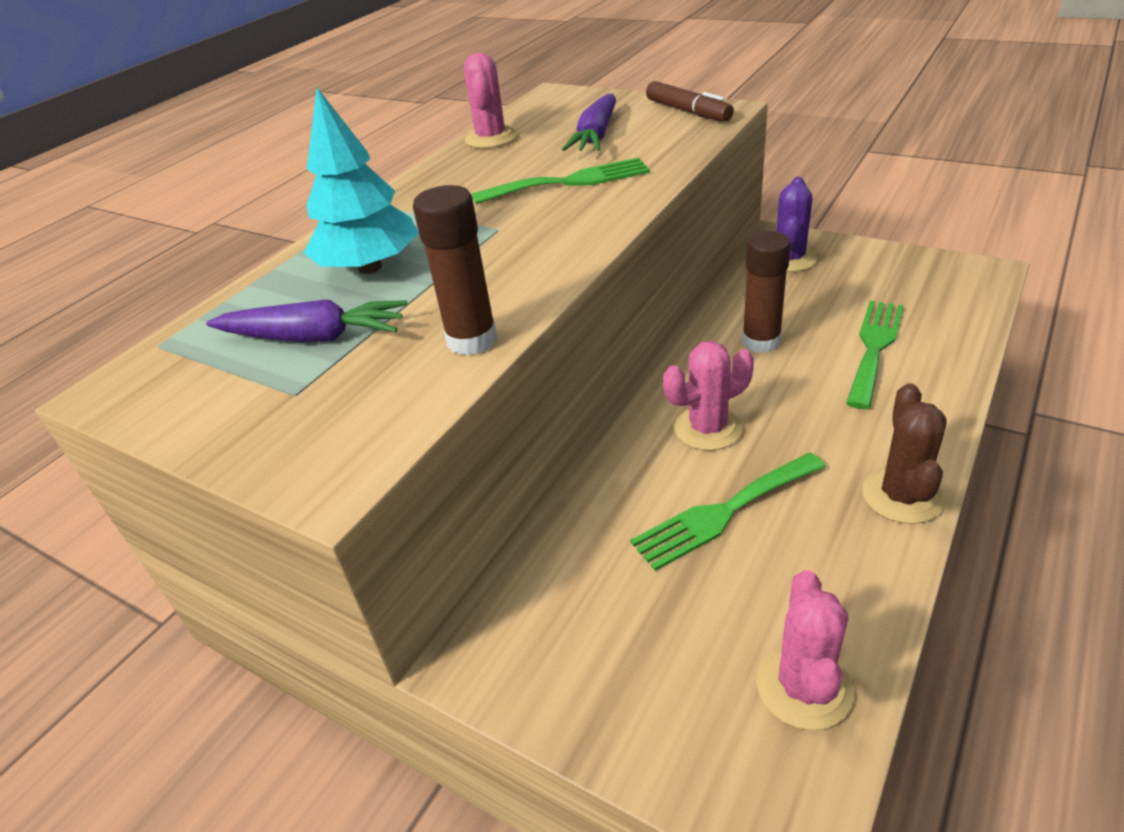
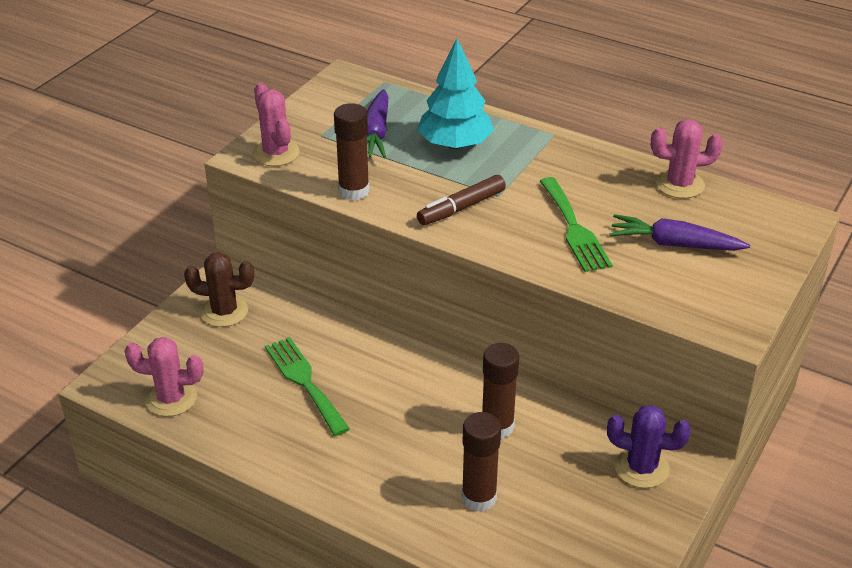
camera: 85 degrees right, 0 degrees up
(688, 111) = (730, 305): brown marker -> brown marker (461, 208)
(707, 428) = (390, 383): pink cactus -> pink cactus (276, 153)
(874, 347) = (479, 498): green fork -> brown glue stick
(902, 496) = (299, 472): brown cactus -> brown cactus (224, 311)

